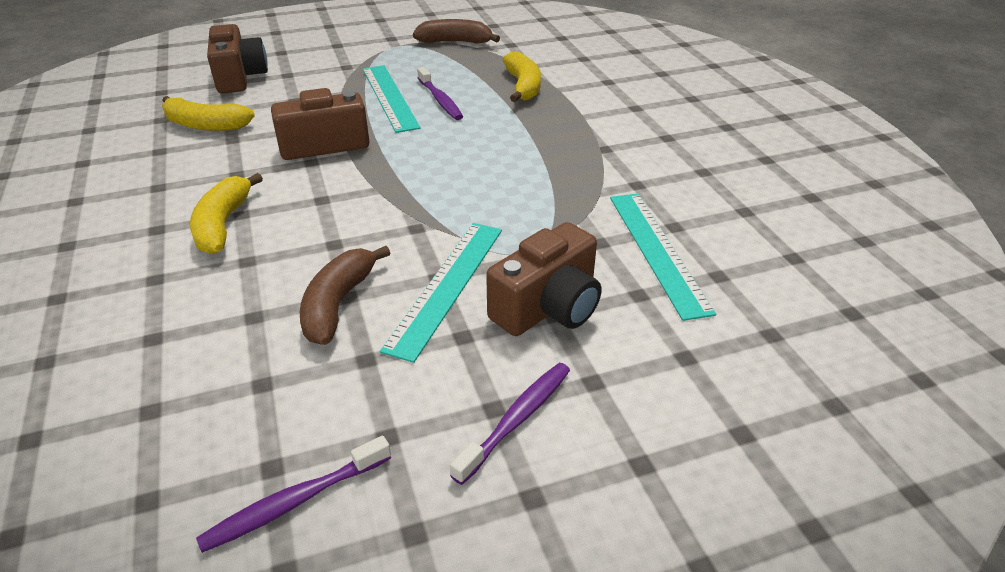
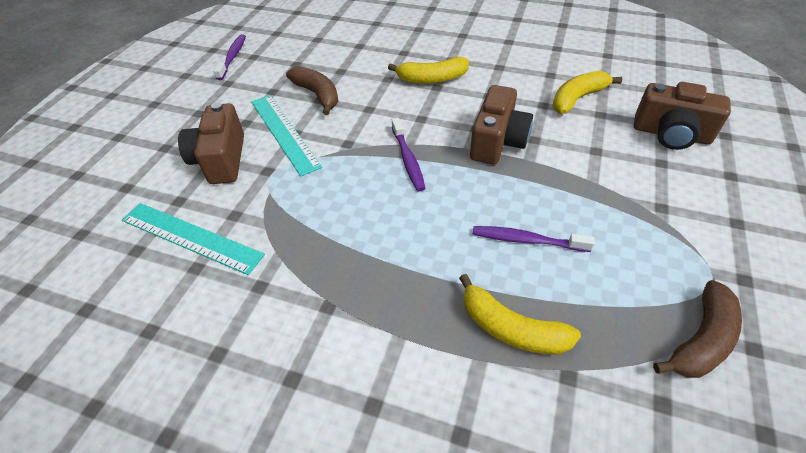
camera: 130 degrees right, 10 degrees up
(223, 224) = (432, 79): yellow banana -> yellow banana turned 135 degrees clockwise
(390, 97) = (560, 208): turquoise ruler -> none
(517, 419) = (184, 116): purple toothbrush -> purple toothbrush (408, 160)

